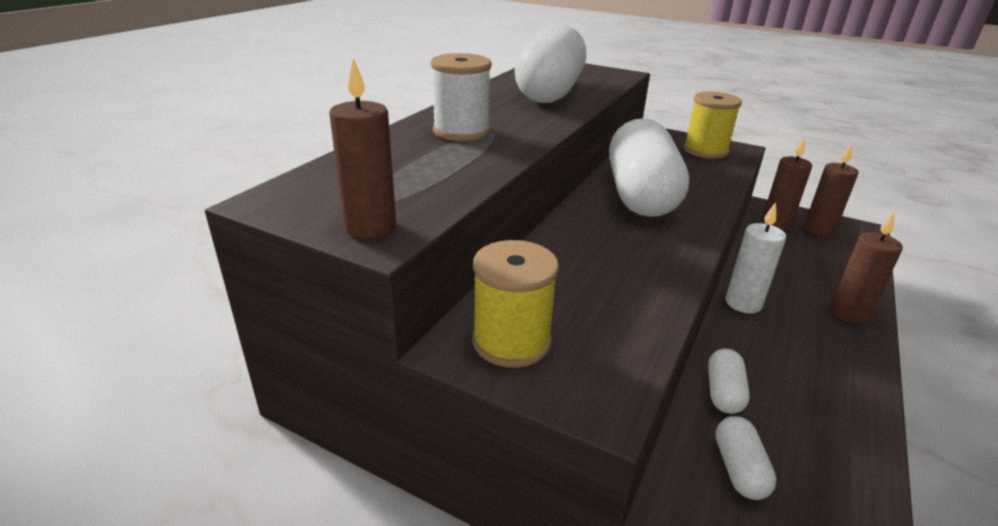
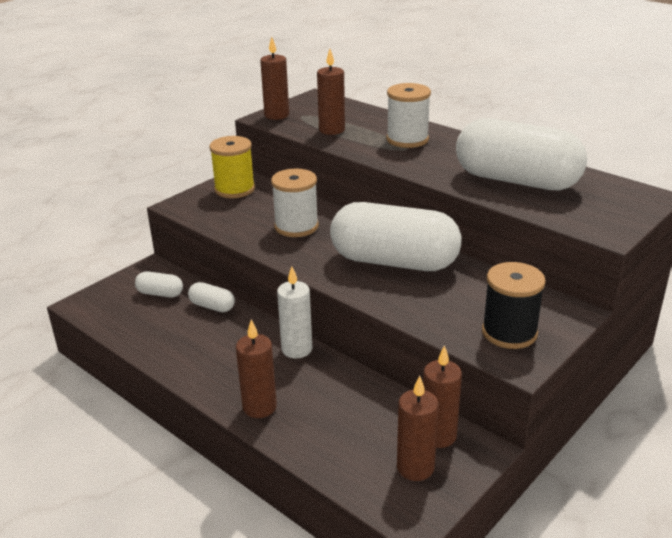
camera: 105 degrees right, 0 degrees up
(438, 175) = (332, 130): none -> brown candle
(605, 261) = (296, 226): none -> white spool
(705, 150) = (509, 332): yellow spool -> black spool

